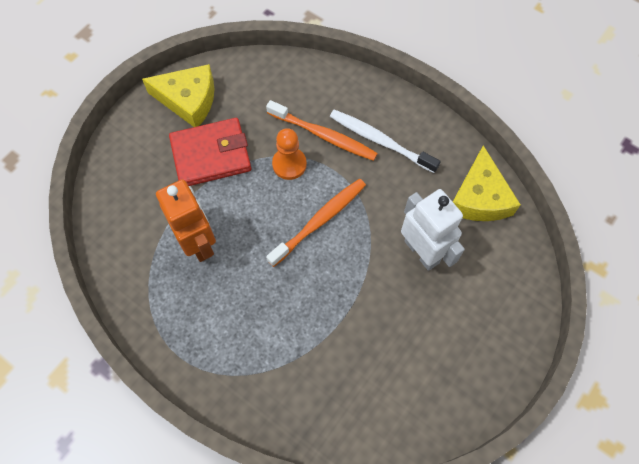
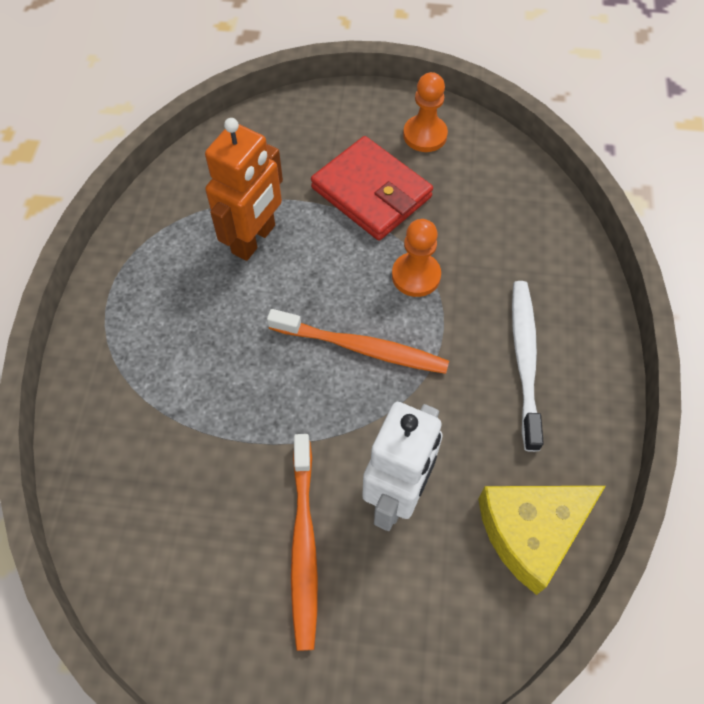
camera: 60 degrees right, 5 degrees down
(188, 100) = (425, 135): yellow cheese -> orange pawn
(323, 135) = (483, 291): orange toothbrush -> orange toothbrush (304, 544)

